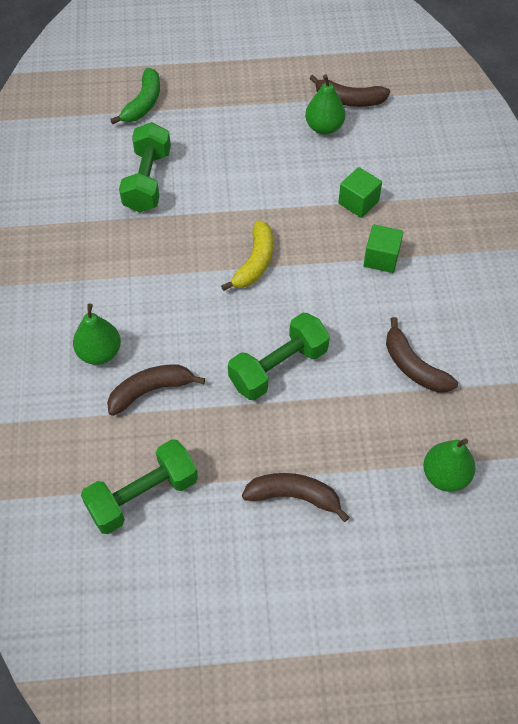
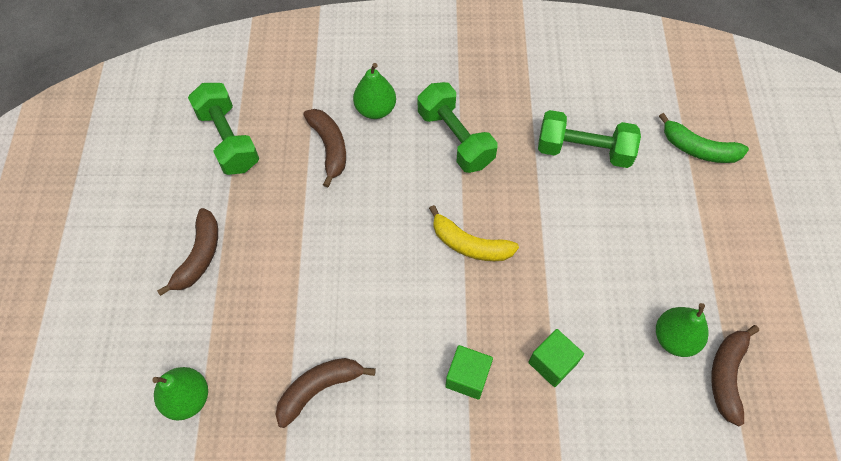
camera: 95 degrees right, 5 degrees up
(278, 367) = (338, 255): green dumbbell -> green dumbbell (455, 138)

